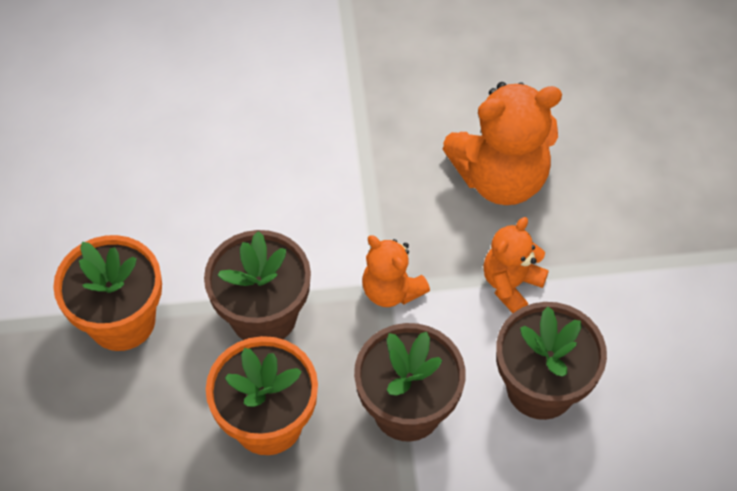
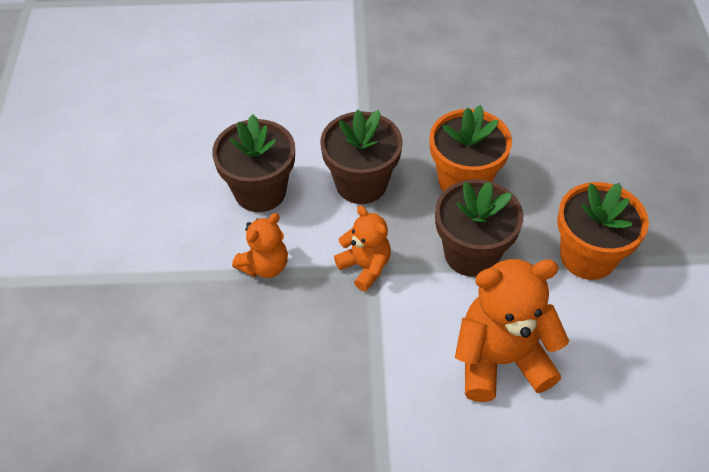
camera: 175 degrees left, 5 degrees down
(500, 178) = (252, 361): orange teddy bear -> orange teddy bear (500, 359)

